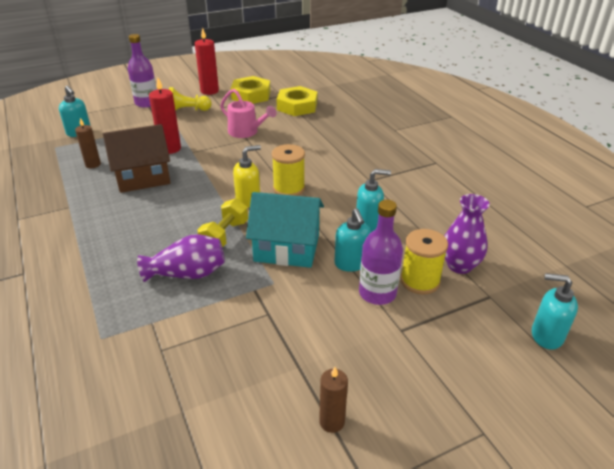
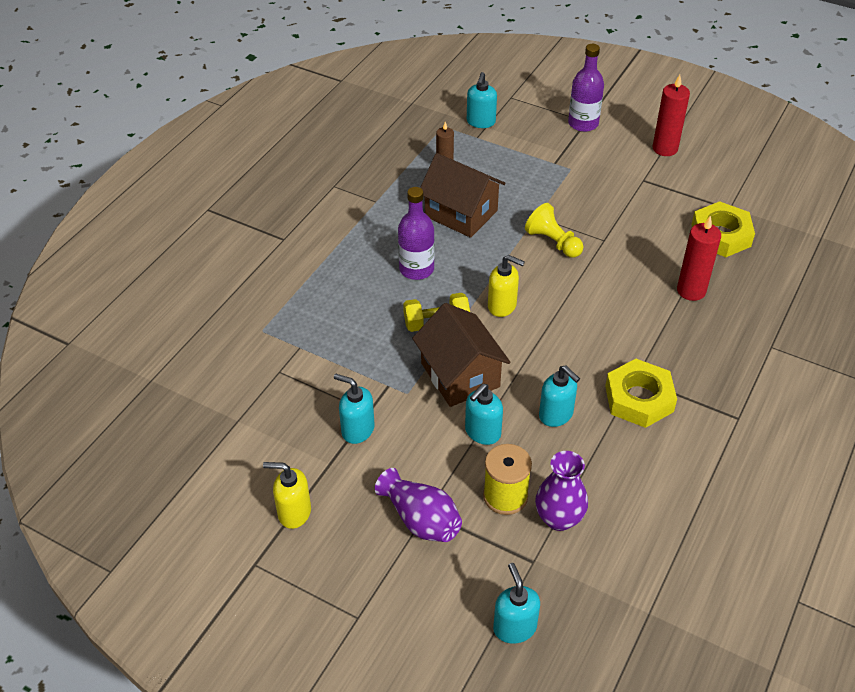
camera: 55 degrees right, 10 degrees up
(170, 148) = (524, 198): red candle -> red candle (691, 291)
(187, 111) = (604, 161): yellow pawn -> yellow pawn (553, 242)
(188, 273) = (368, 331): purple vase -> purple vase (421, 519)
(246, 132) = (617, 230): pink watering can -> none
(251, 95) = (697, 185): yellow nut -> yellow nut (639, 398)
(280, 330) = (357, 430): none -> turquoise soap dispenser
(287, 248) = (460, 375): turquoise house -> brown house
(289, 188) = (551, 323): yellow spool -> none
(332, 422) = (294, 512): brown candle -> yellow soap dispenser
(377, 293) = (459, 472): purple bottle -> purple bottle (416, 269)

